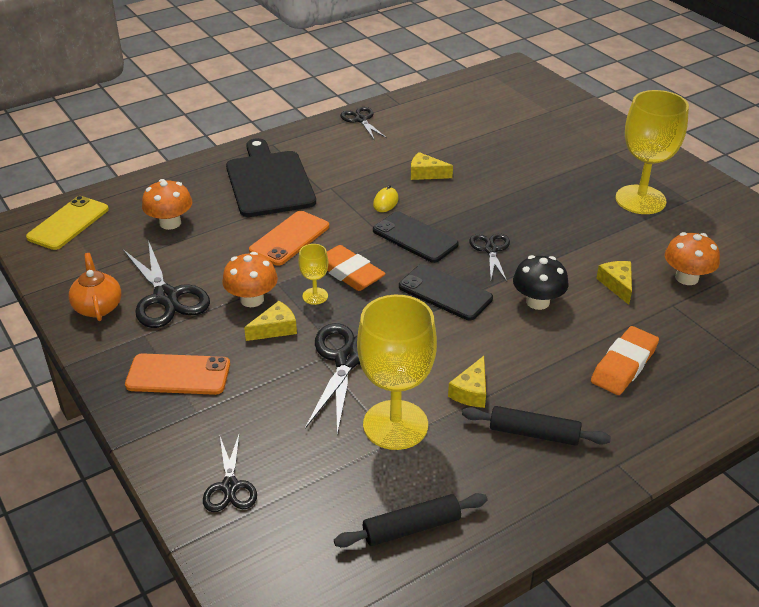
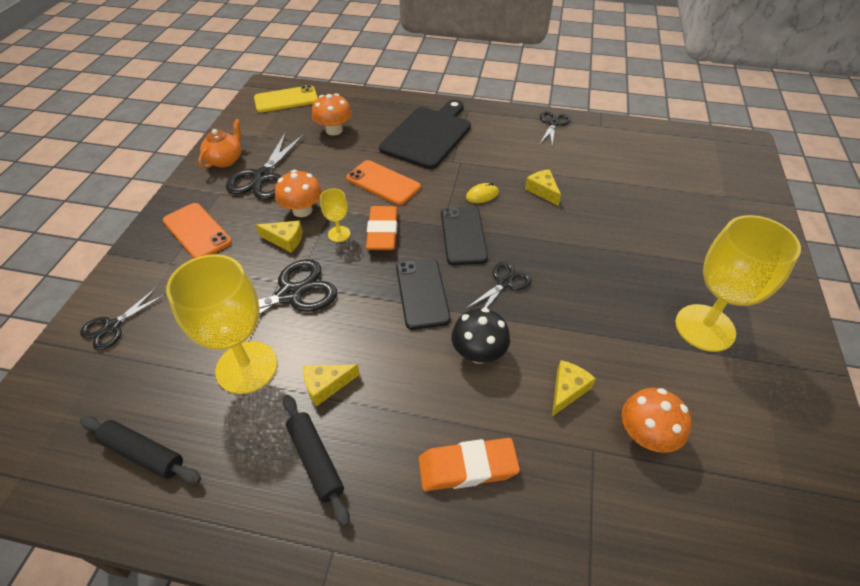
camera: 45 degrees right, 10 degrees up
(289, 238) = (383, 183): orange phone -> orange phone turned 45 degrees clockwise

